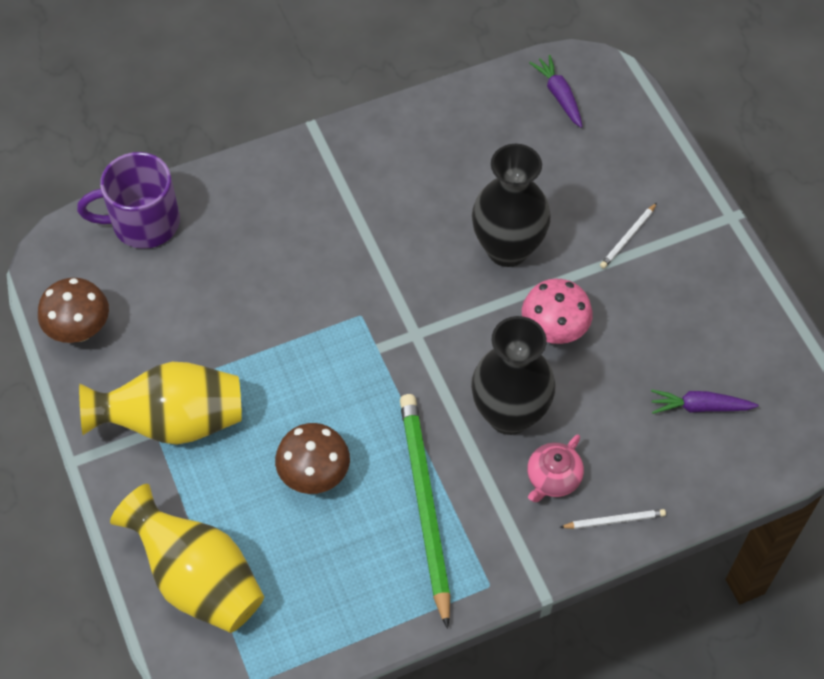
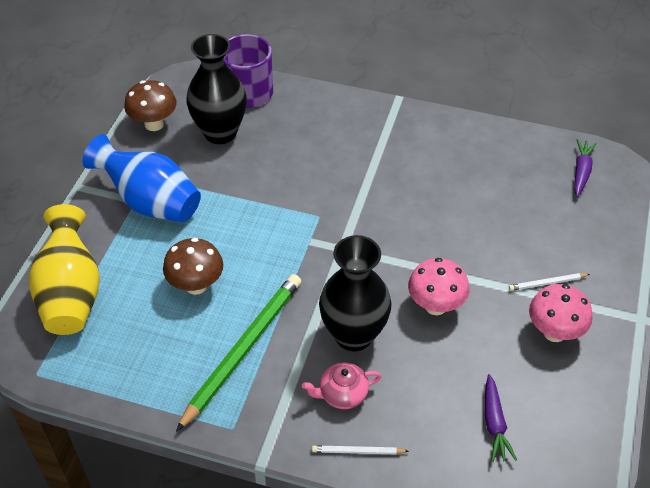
camera: 40 degrees right, 10 degrees down
(173, 422) = (150, 202): yellow vase -> blue vase
(507, 249) = (453, 238): black vase -> black vase (220, 133)
(614, 520) = (357, 451): white pencil -> white pencil turned 150 degrees clockwise
(674, 283) = (554, 332): none -> pink mushroom
(699, 407) = (494, 423): purple carrot -> purple carrot turned 135 degrees counterclockwise

